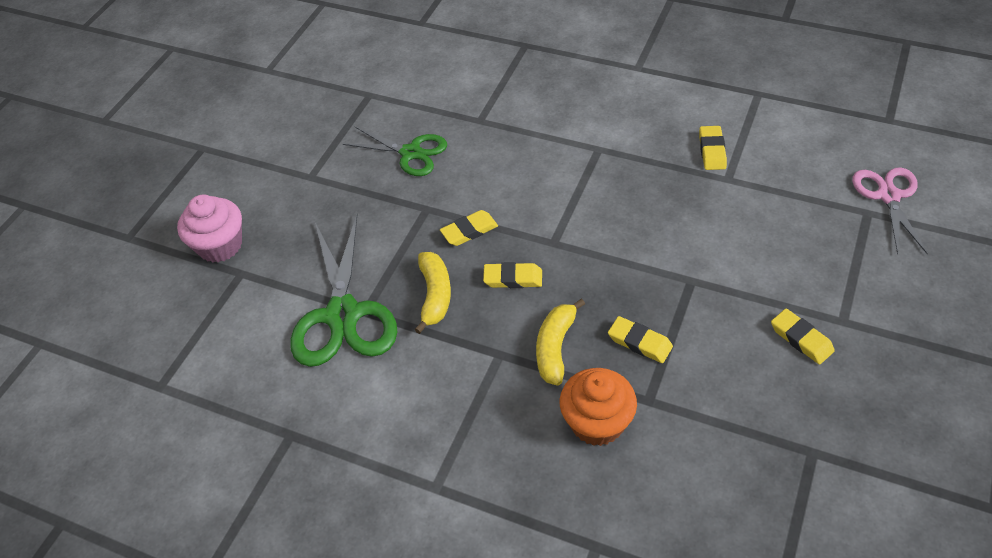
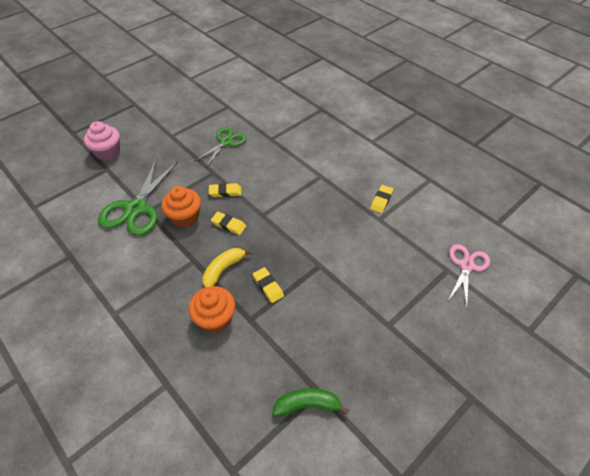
camera: 20 degrees right, 0 degrees up
(410, 153) = (226, 142): green scissors -> green scissors turned 105 degrees counterclockwise
(435, 295) = (185, 217): yellow banana -> orange cupcake
(801, 339) = (357, 324): yellow eraser -> none
(812, 476) = (307, 405): none -> green banana

